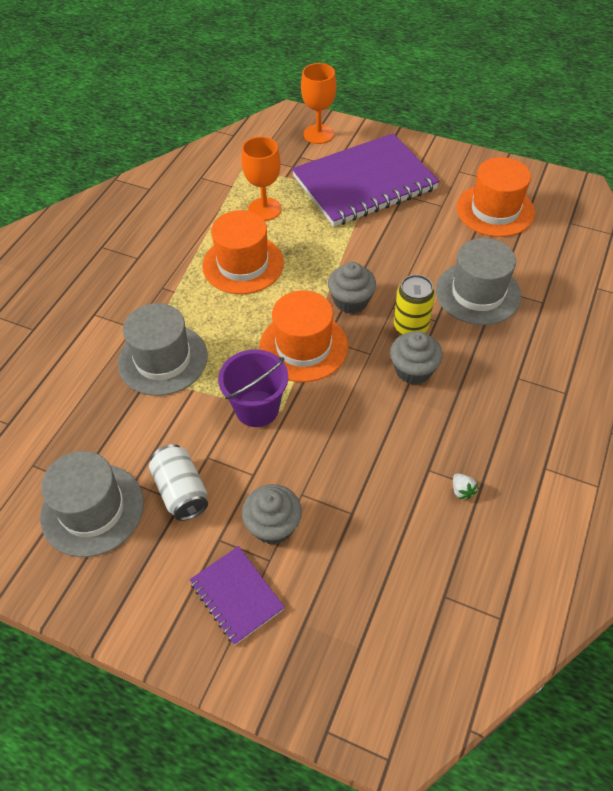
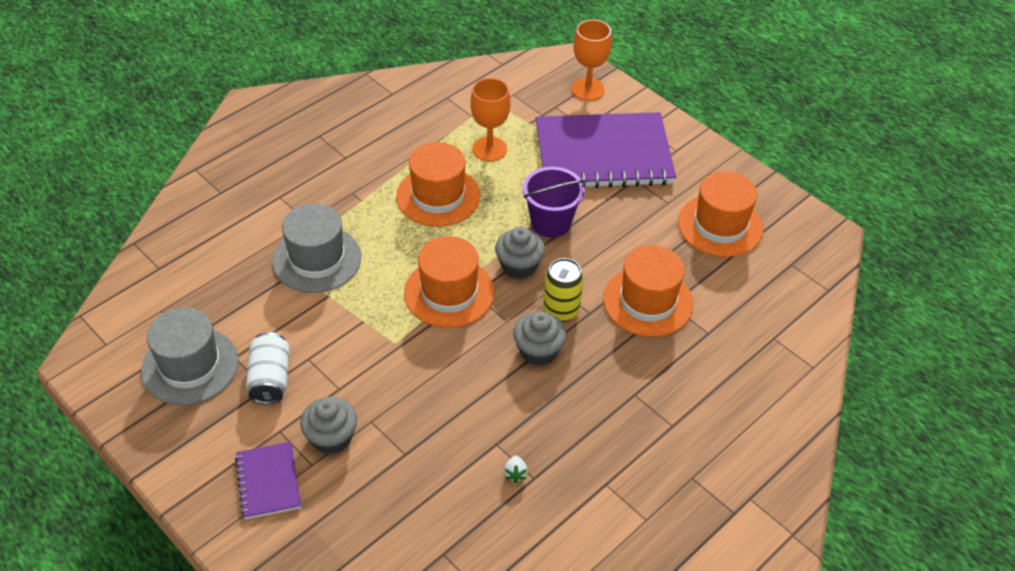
camera: 20 degrees right, 5 degrees down
(257, 408) = (375, 333): purple bucket -> purple bucket (551, 222)
(478, 293) = (648, 301): grey hat -> orange hat

